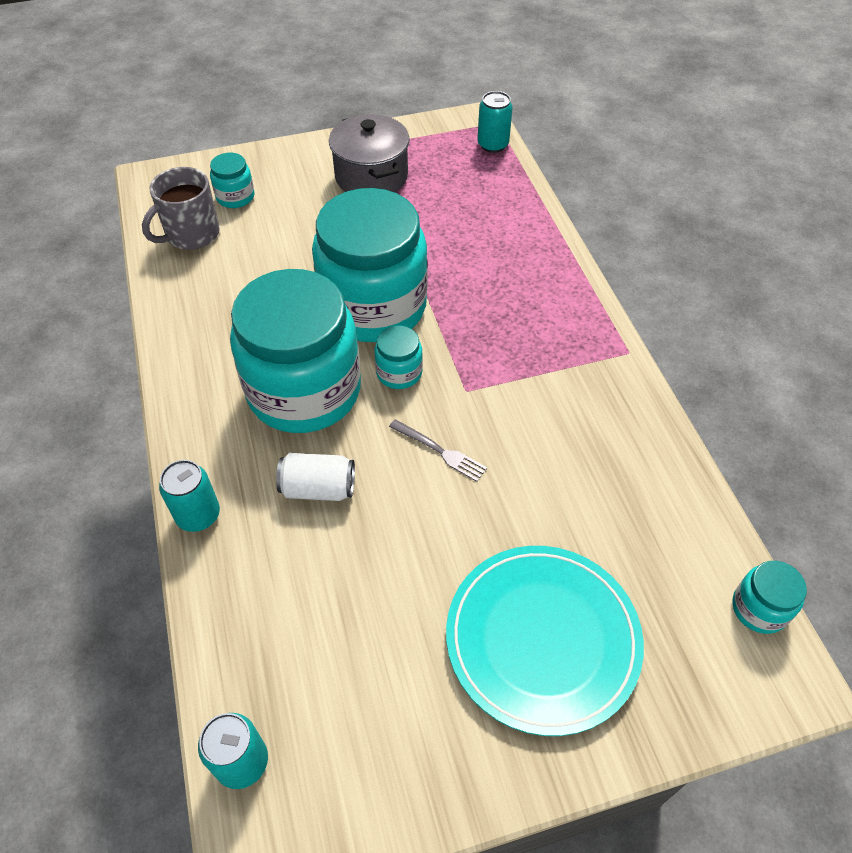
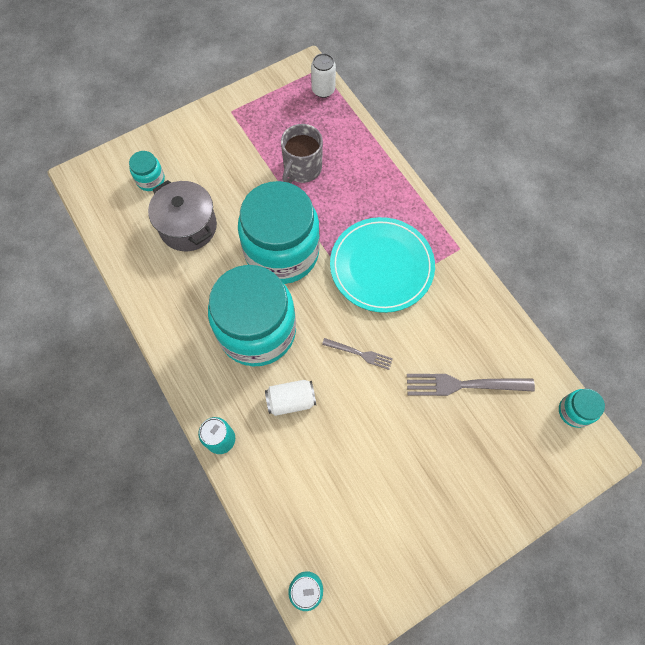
camera: 15 degrees left, 15 degrees up
(191, 234) = (131, 220): grey mug -> grey mug (302, 169)
(371, 177) = (244, 139): grey pot -> grey pot (188, 227)
(399, 372) = (315, 301): turquoise jar -> none
(492, 145) = (323, 90): turquoise can -> white can
(542, 639) = (456, 465): turquoise plate -> turquoise plate (381, 266)
(586, 528) = (463, 385): none -> grey fork

